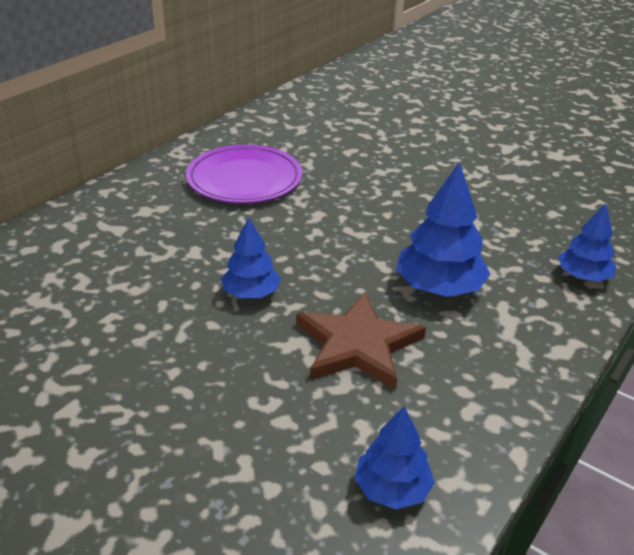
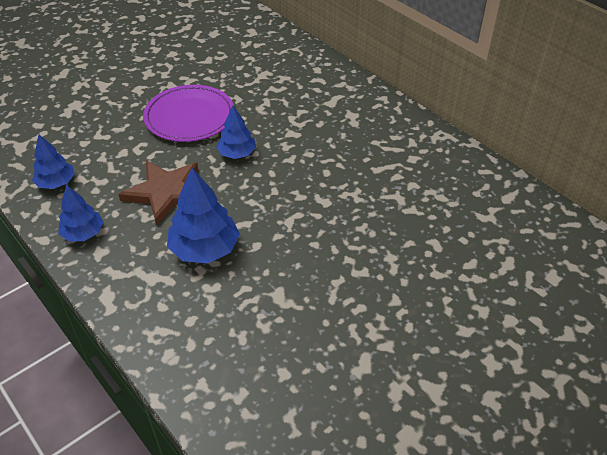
camera: 105 degrees right, 10 degrees up
(244, 179) = (390, 167): purple plate -> purple plate (189, 117)
(583, 276) = (180, 351): blue tree -> blue tree (83, 233)

